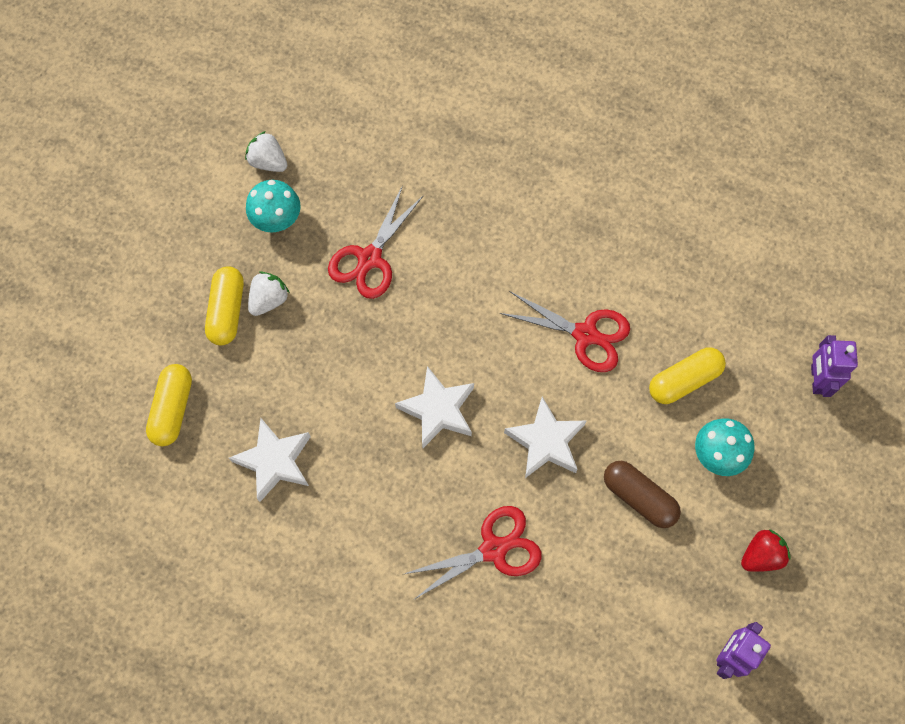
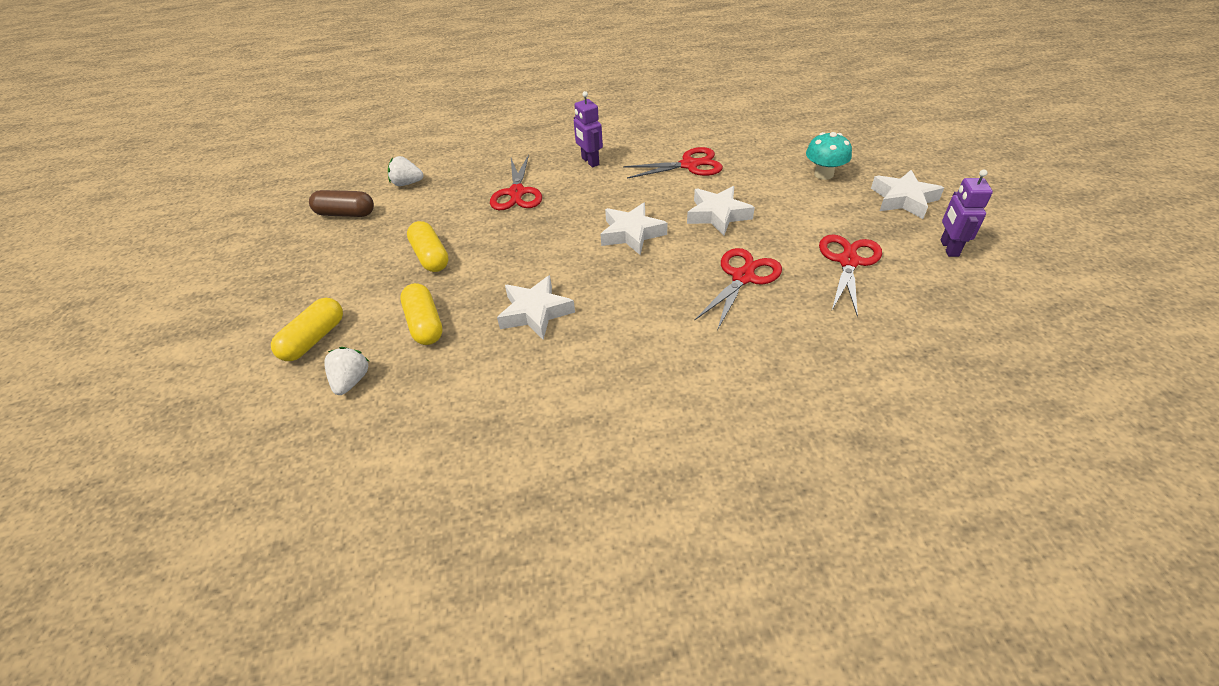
camera: 30 degrees left, 25 degrees down
(269, 300) = (459, 238): white strawberry -> white strawberry (351, 381)
(277, 219) = (434, 203): turquoise mushroom -> none
(612, 601) = (848, 262): none -> red scissors
(639, 497) = (803, 211): brown capsule -> brown capsule (346, 214)
(684, 380) = (767, 157): yellow capsule -> yellow capsule (314, 339)
(761, 555) = (903, 199): red strawberry -> white star
(817, 379) = (836, 127): purple robot -> purple robot (590, 161)

